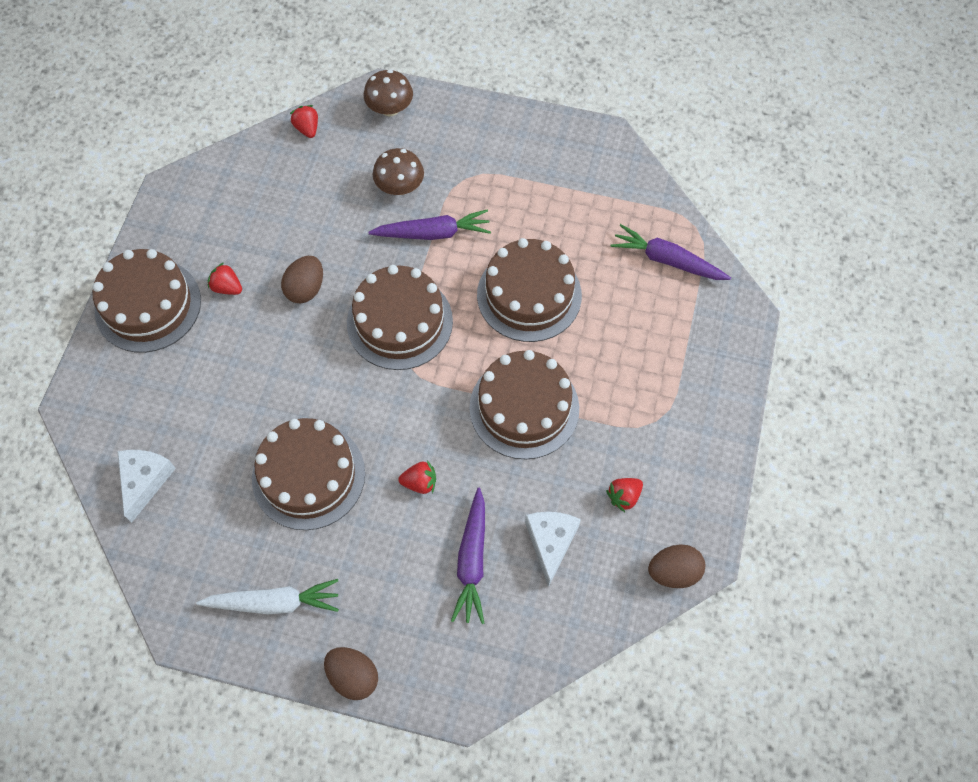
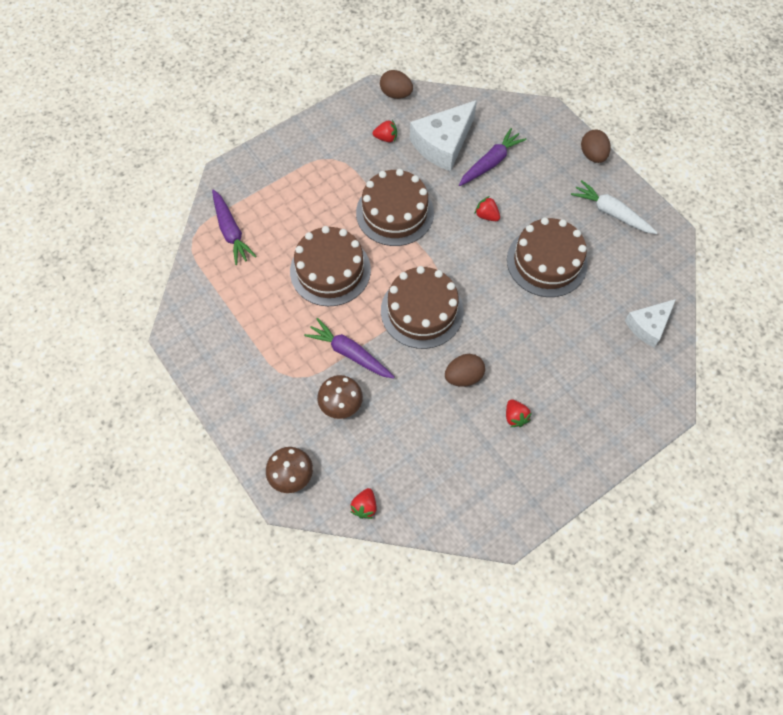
camera: 140 degrees left, 0 degrees up
(148, 305) = (578, 444): brown cake -> none
(550, 542) = (443, 144): white cheese -> white cheese, size x1.60

